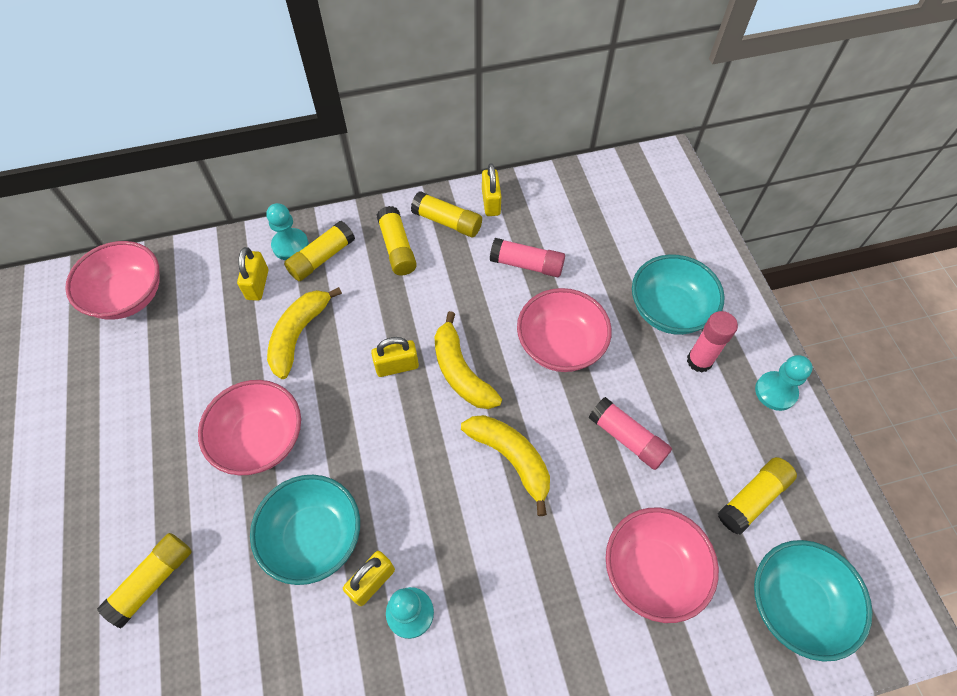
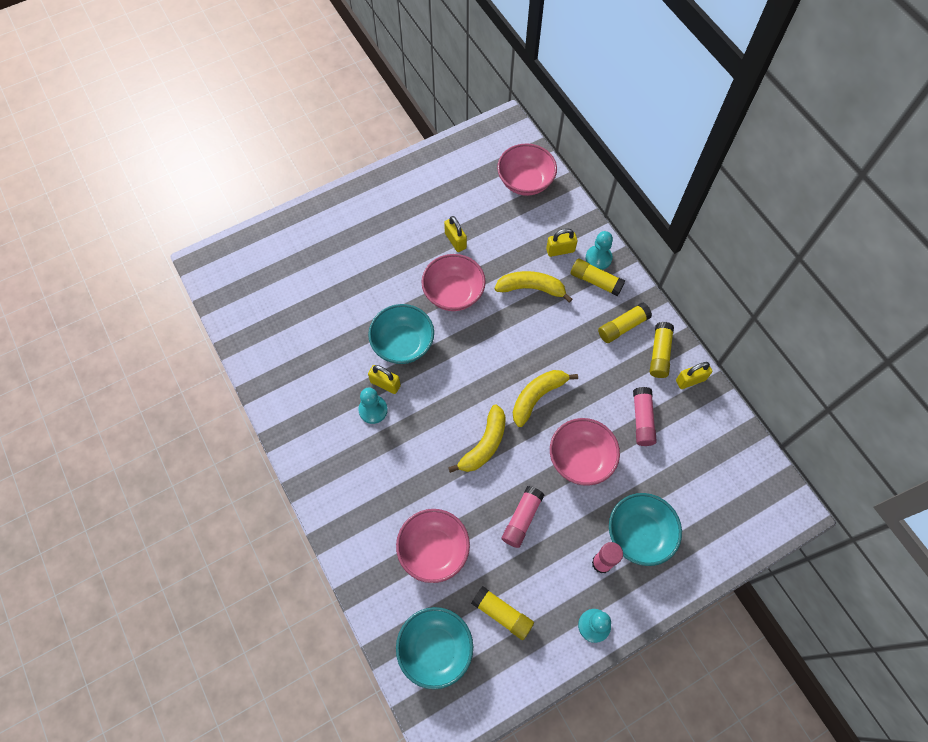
camera: 75 degrees right, 5 degrees up
(153, 581) = (358, 271): yellow glue stick -> none
(397, 366) = (528, 355): yellow padlock -> yellow padlock (455, 241)

